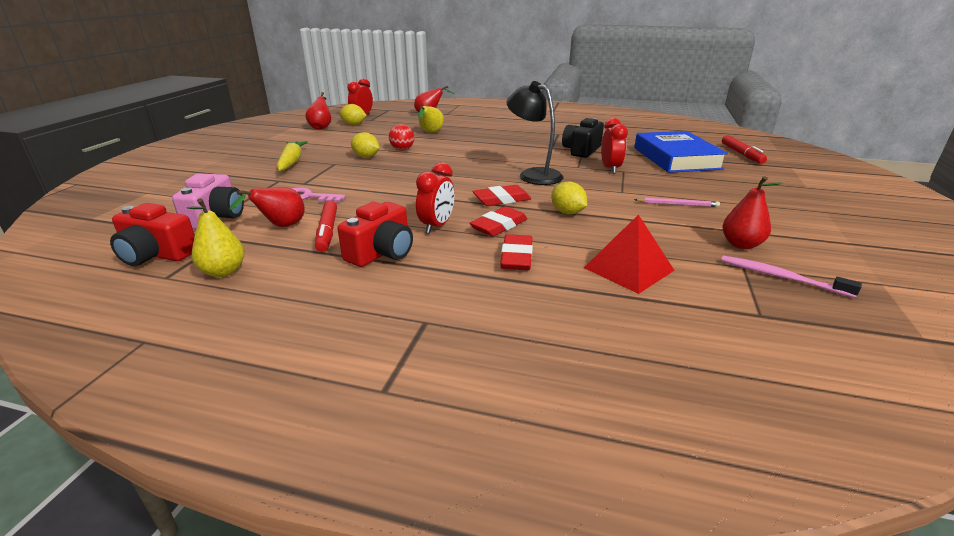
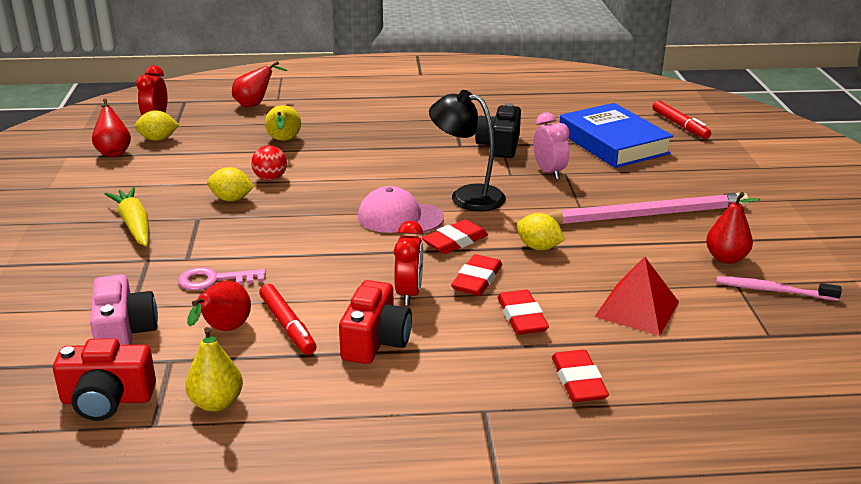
camera: 20 degrees left, 0 degrees up
(472, 180) = (400, 217): none -> pink cap
(532, 316) = (578, 381): none -> red eraser
(610, 169) = (549, 172): red clock -> pink clock
(677, 204) = (645, 215): pink pencil -> pink pencil, size x2.43

